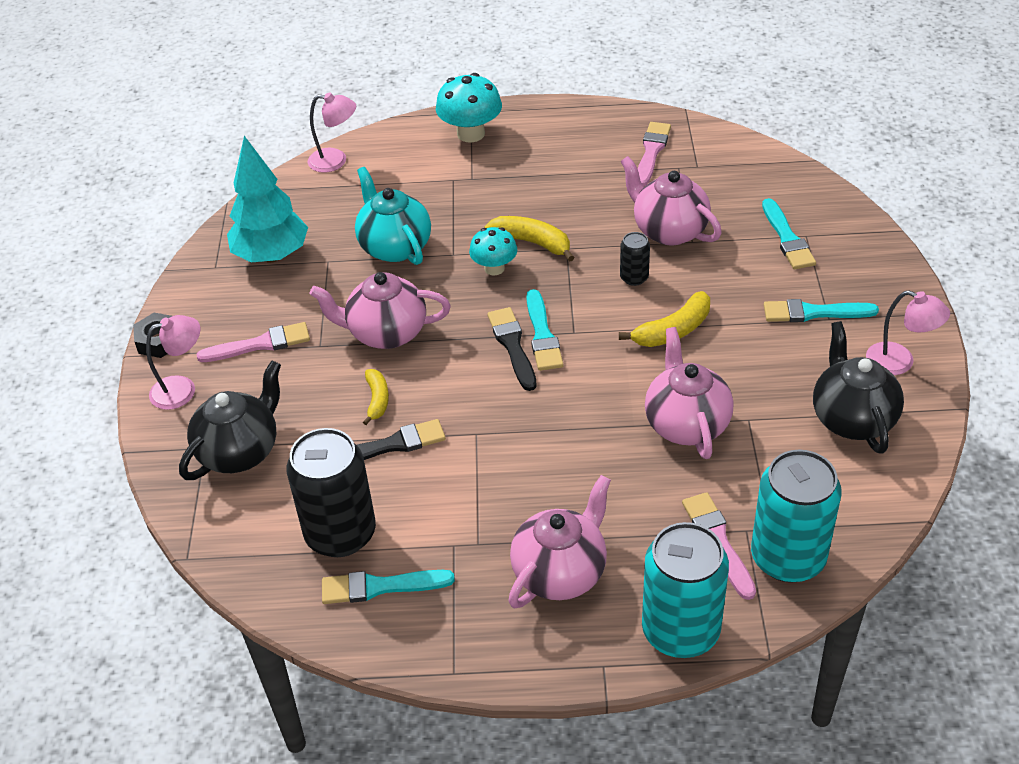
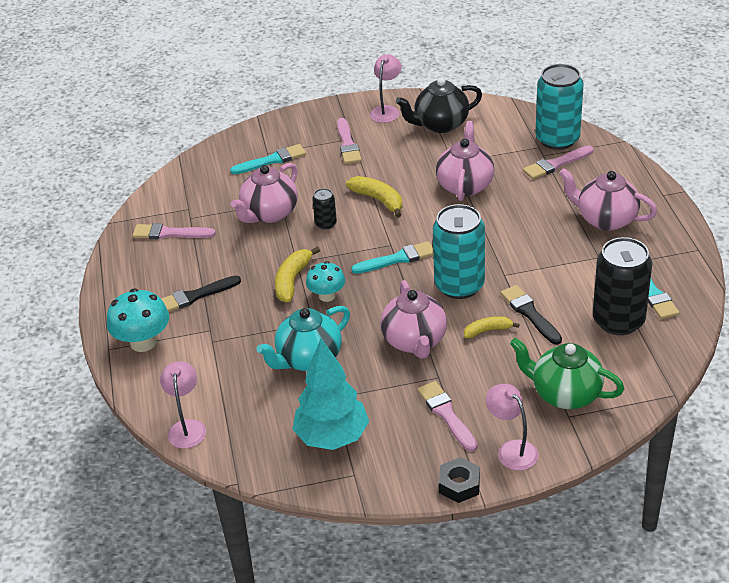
camera: 100 degrees left, 5 degrees down
(240, 451) = (565, 394): black teapot -> green teapot
(512, 346) = (412, 272): black brush -> black brush (195, 296)
(680, 631) = (626, 171): turquoise can -> turquoise can (459, 285)
(686, 424) = (465, 185): pink teapot -> pink teapot turned 120 degrees clockwise
(814, 313) = (347, 144): turquoise brush -> pink brush

